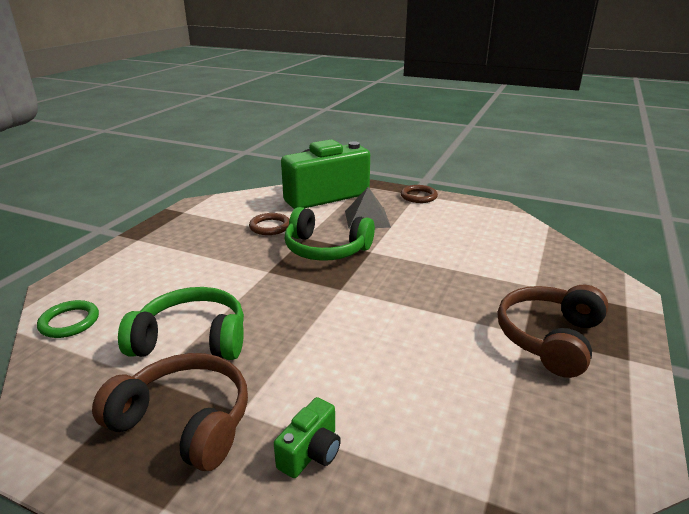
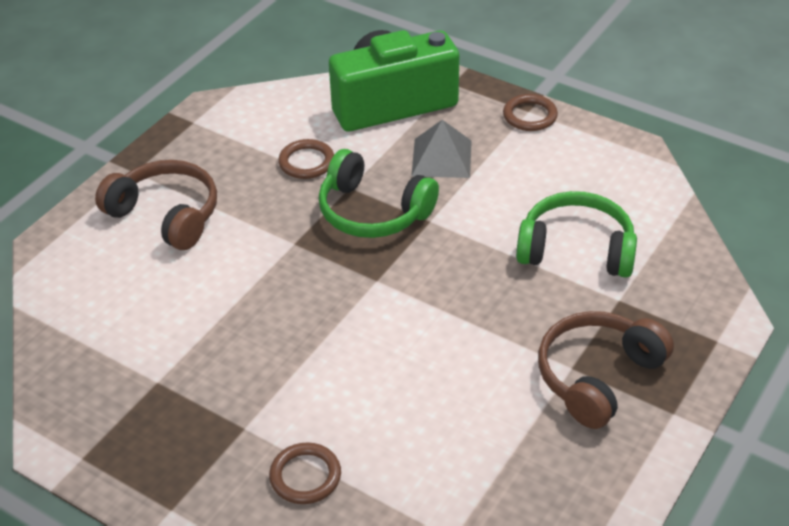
camera: 10 degrees right, 15 degrees up
(69, 322) = (67, 298): green ring -> none
(184, 421) = (190, 431): brown headphones -> brown headphones (166, 215)
(192, 339) = (199, 336): green headphones -> green headphones (576, 249)
(311, 452) = (305, 476): green camera -> brown ring

